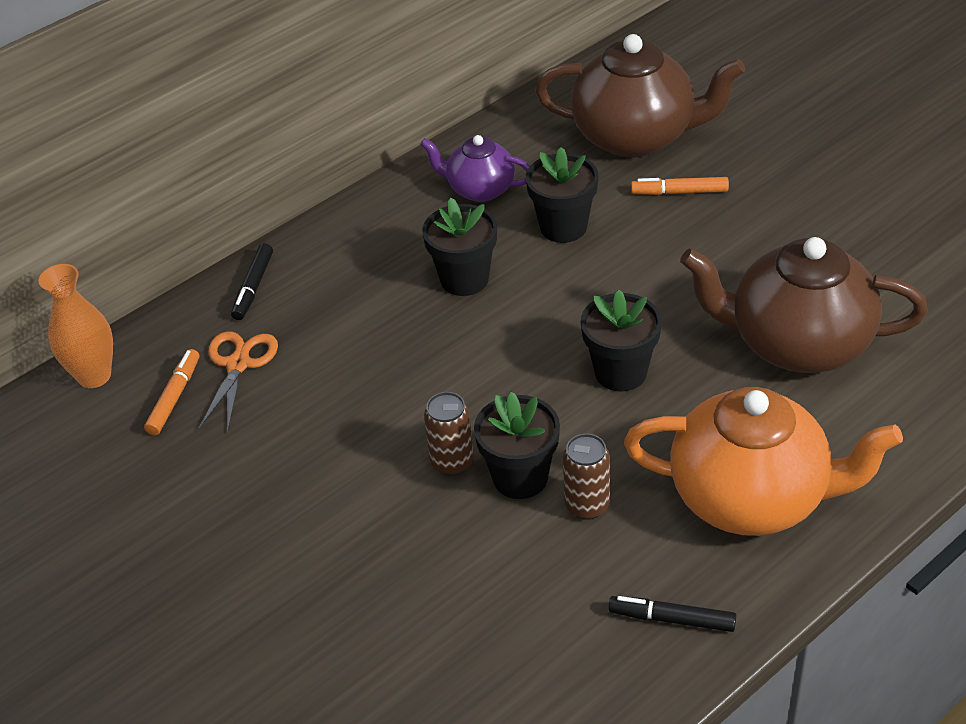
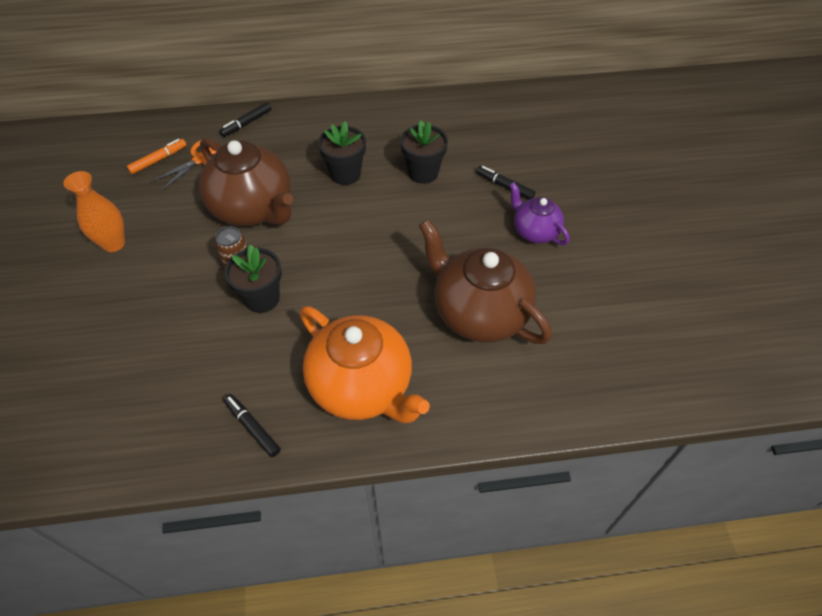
camera: 30 degrees right, 10 degrees up
(94, 376) = (138, 129): orange vase -> orange vase (113, 243)
(479, 189) = (402, 129): purple teapot -> purple teapot (534, 231)
(587, 505) = (277, 335): brown can -> none
(620, 372) = (369, 271): black flower pot -> none
(636, 137) = (513, 142): brown teapot -> brown teapot (253, 208)
(679, 192) = (504, 186): orange marker -> black marker

